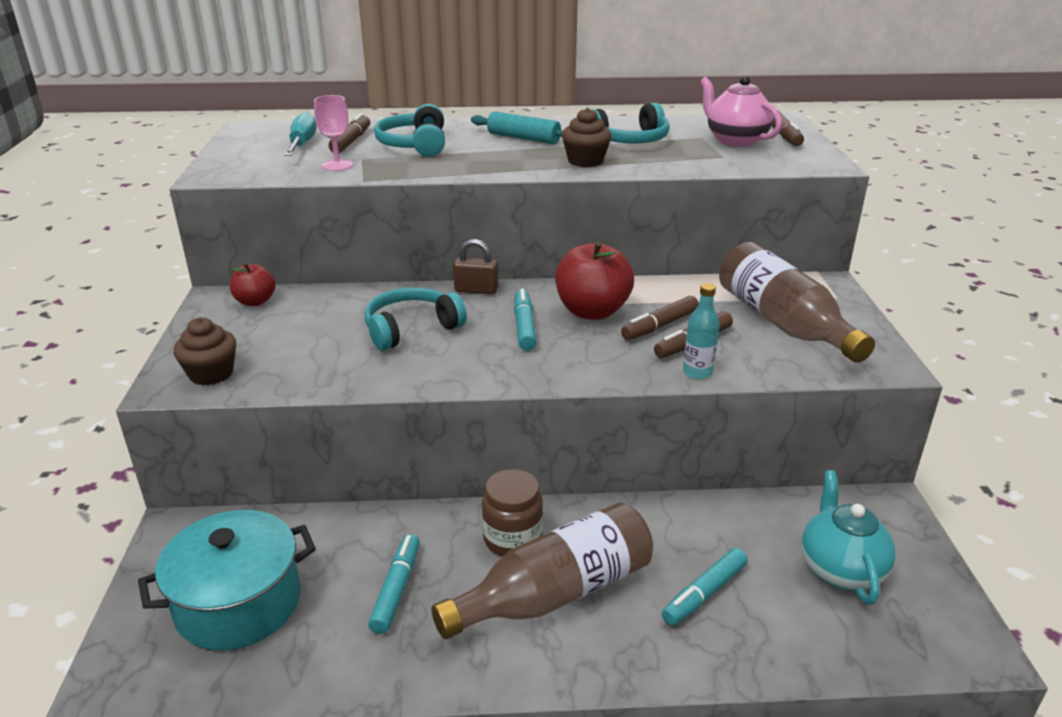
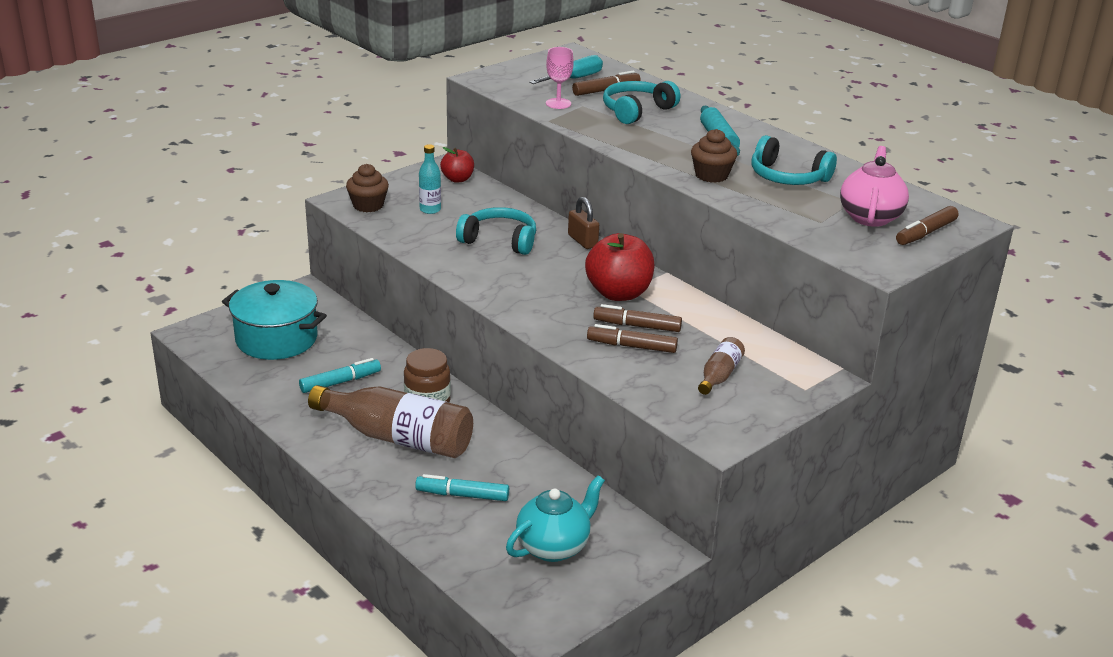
camera: 50 degrees right, 0 degrees up
(524, 327) = (559, 277): turquoise marker -> none
(697, 372) = (592, 360): turquoise bottle -> turquoise bottle (430, 210)
(783, 323) = (719, 375): brown bottle -> brown bottle, size x0.48

